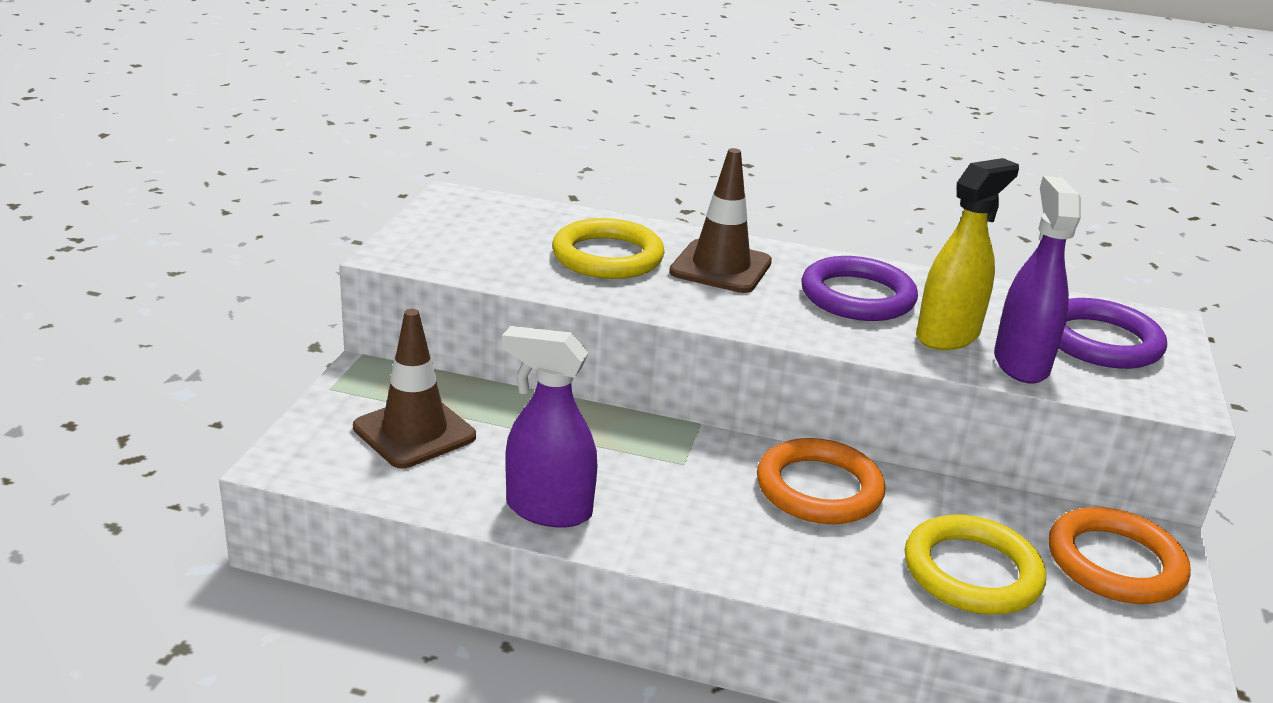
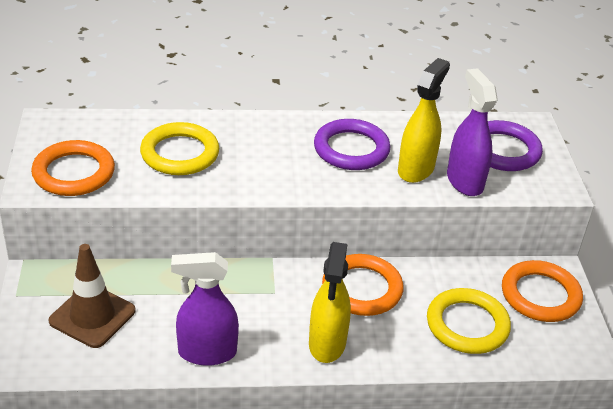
camera: 20 degrees left, 10 degrees up
(455, 249) = (74, 173): none -> orange ring
(721, 267) = (257, 145): brown traffic cone -> none
(733, 542) = (327, 344): none -> yellow spray bottle

